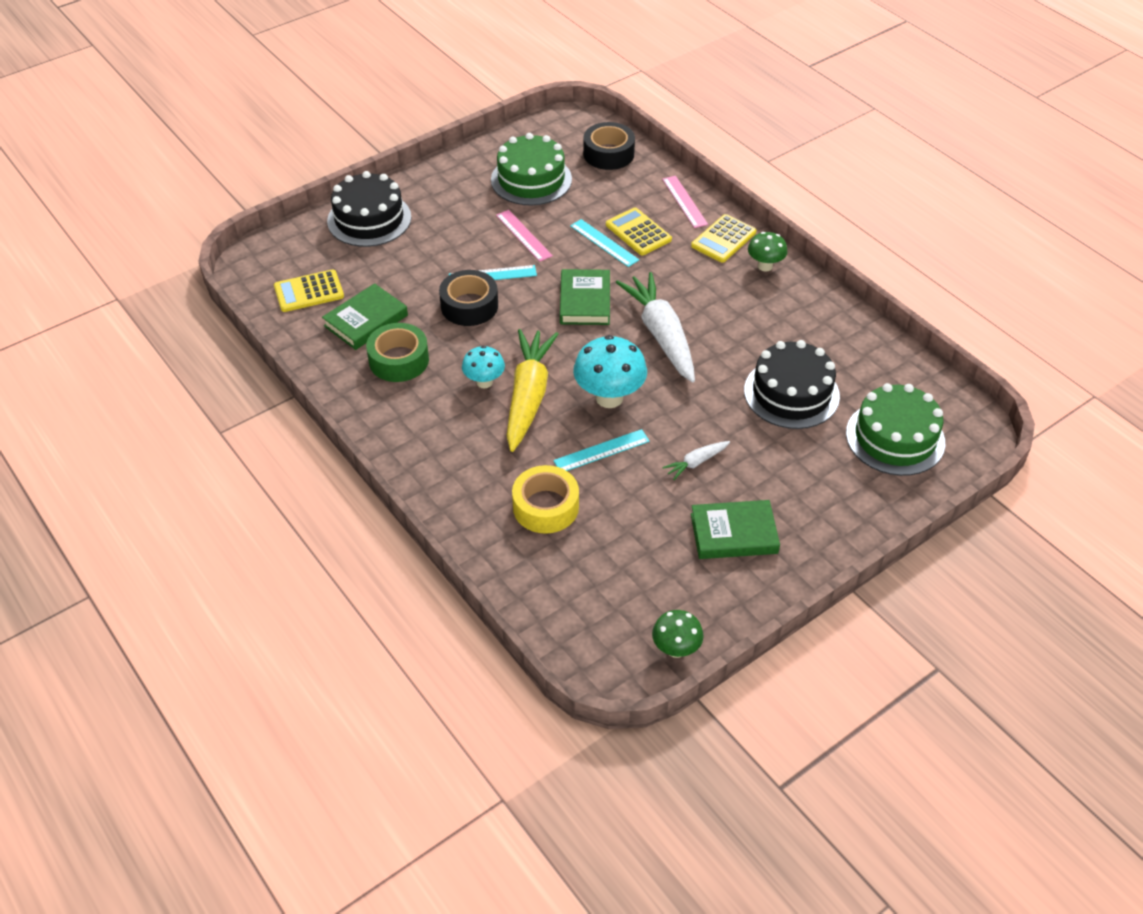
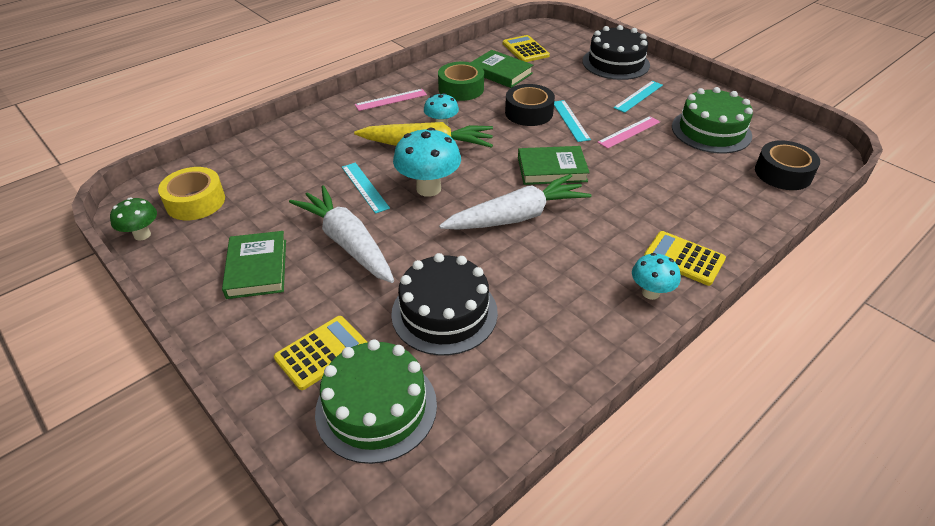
camera: 85 degrees right, 5 degrees down
(545, 507) = (306, 162): yellow tape -> yellow tape (195, 201)
(604, 243) = (639, 177): turquoise ruler -> turquoise ruler (638, 96)
(638, 232) = (665, 197): yellow calculator -> yellow calculator (322, 352)
(684, 201) = (734, 228): pink ruler -> pink ruler (391, 100)
(696, 462) = (347, 243): white carrot -> white carrot, size x2.23
(765, 266) = (650, 293): green mushroom -> turquoise mushroom

